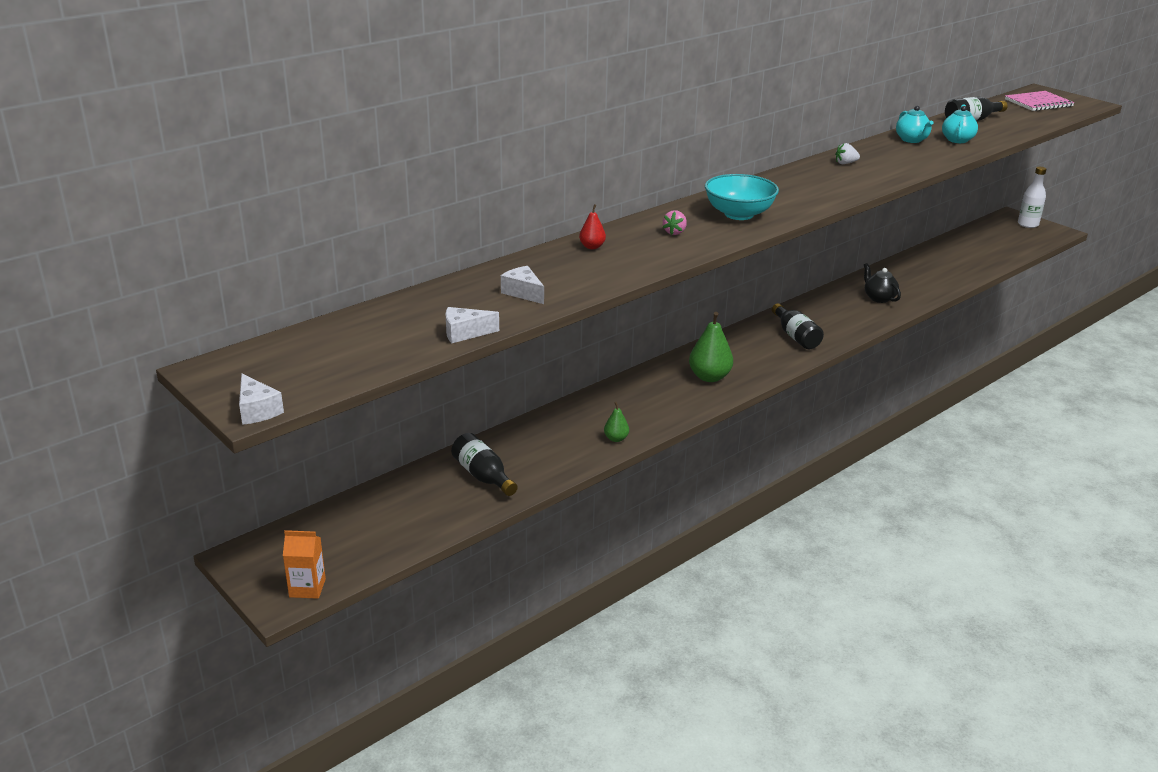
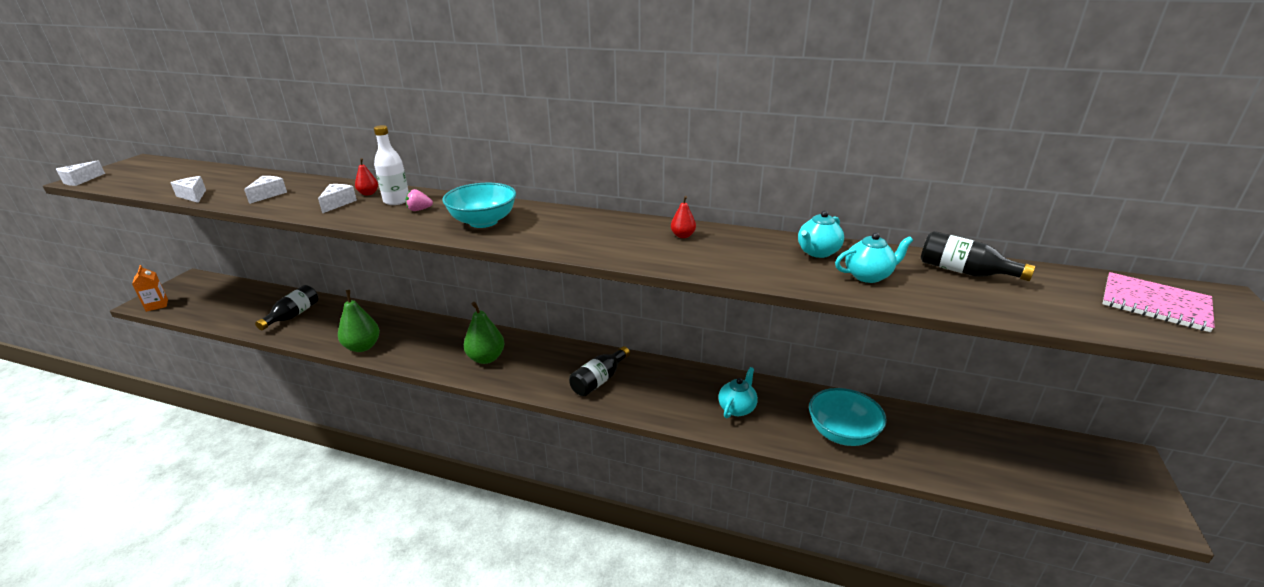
camera: 60 degrees right, 0 degrees up
(606, 263) = (338, 203): none -> white cheese
(616, 439) = (362, 347): green pear -> green pear, size x1.90
(845, 163) = (683, 236): white strawberry -> red pear
(879, 298) = (737, 408): black teapot -> turquoise teapot
(934, 276) = (842, 433): none -> turquoise bowl
(1028, 224) = (1127, 480): white bottle -> white bottle (396, 201)

